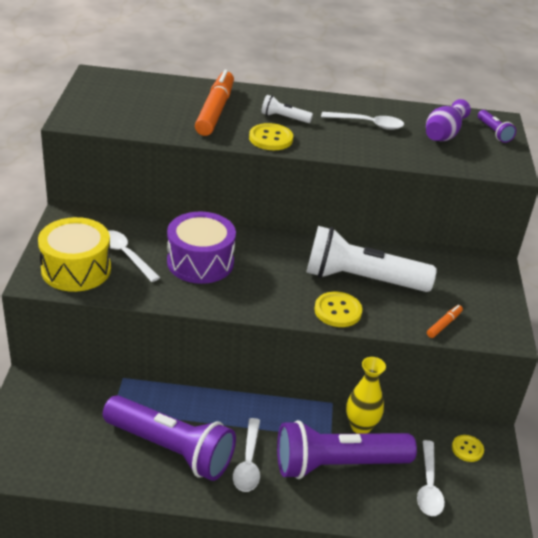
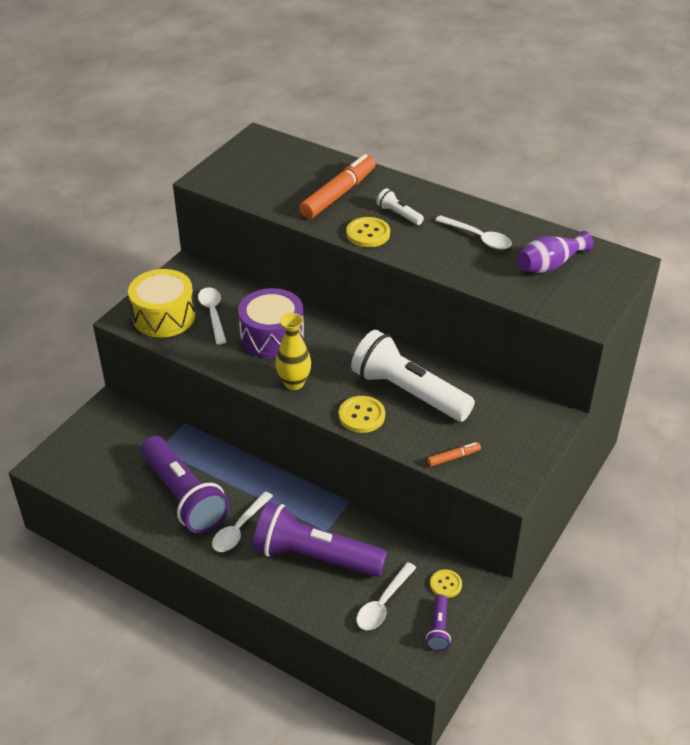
camera: 30 degrees right, 5 degrees up
(361, 426) = (360, 531): yellow vase -> yellow vase (294, 383)
(493, 132) = (608, 274): purple flashlight -> purple flashlight (438, 629)

